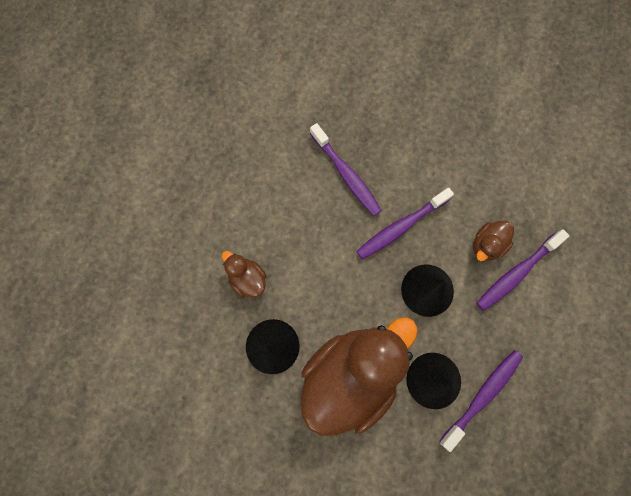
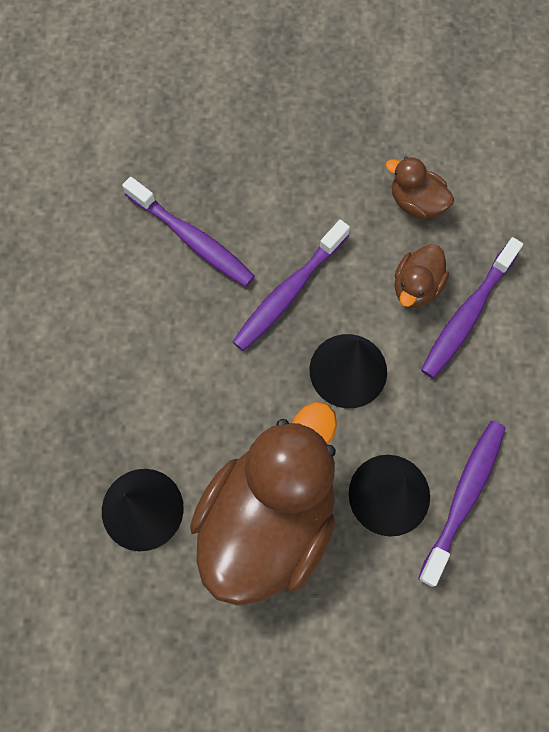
camera: 15 degrees left, 5 degrees down
(247, 279) = (82, 422): brown duck -> brown duck (416, 202)

